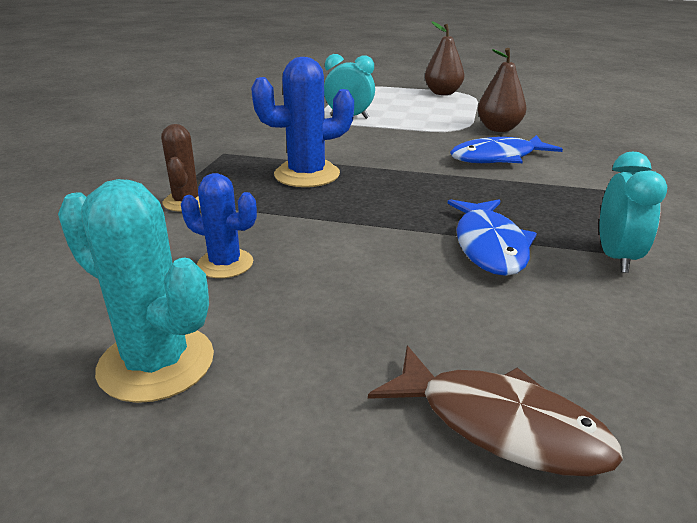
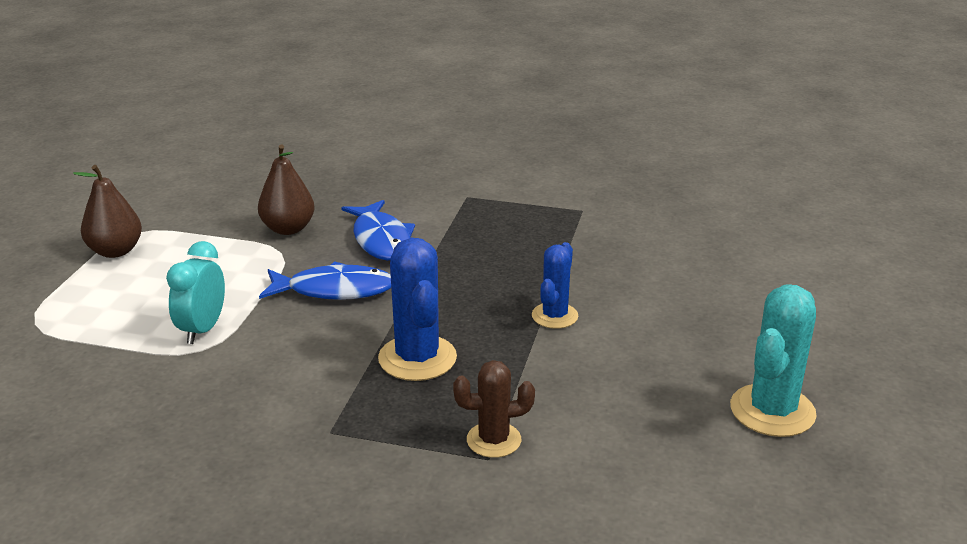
camera: 90 degrees left, 0 degrees up
(225, 264) = (628, 395): blue cactus -> blue cactus (554, 316)
(489, 246) = (576, 265): blue fish -> blue fish (334, 290)
(500, 425) = (777, 283): brown fish -> none
(616, 257) = (586, 219): turquoise clock -> none

